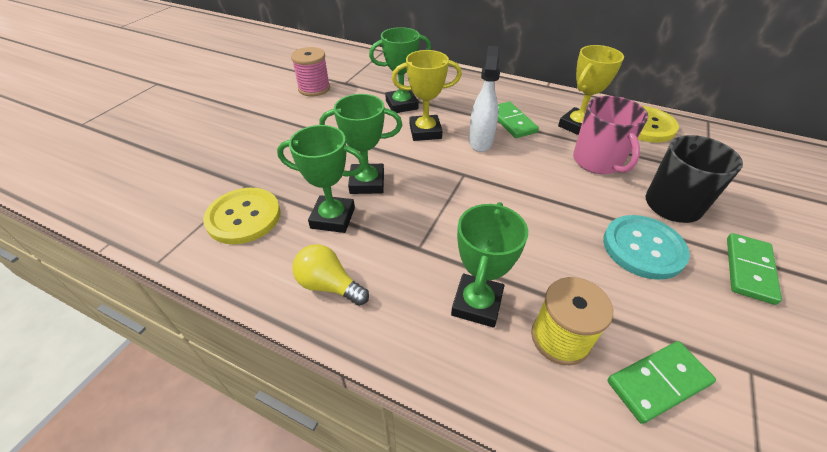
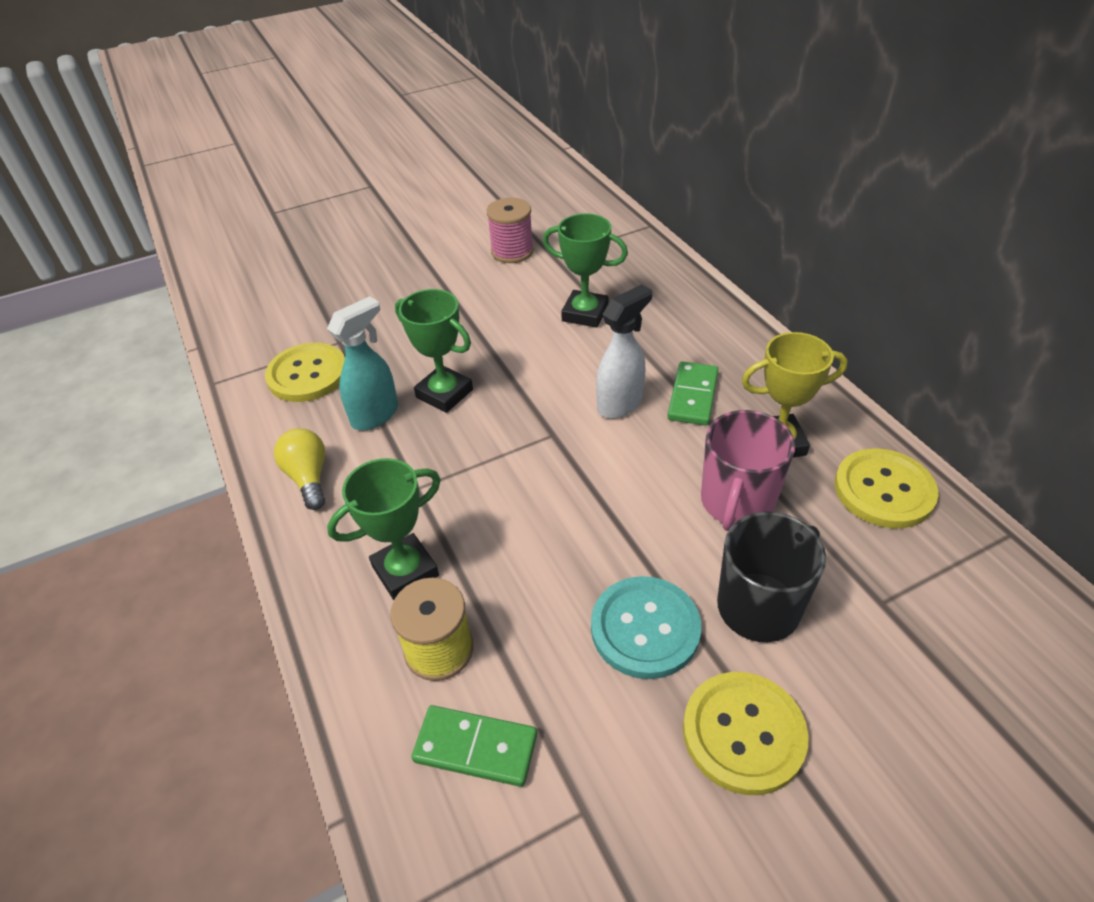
camera: 40 degrees right, 0 degrees up
(333, 218) = (376, 415): green trophy -> turquoise spray bottle
(425, 132) = (571, 361): yellow trophy -> none
(749, 270) = (743, 733): green domino -> yellow button

